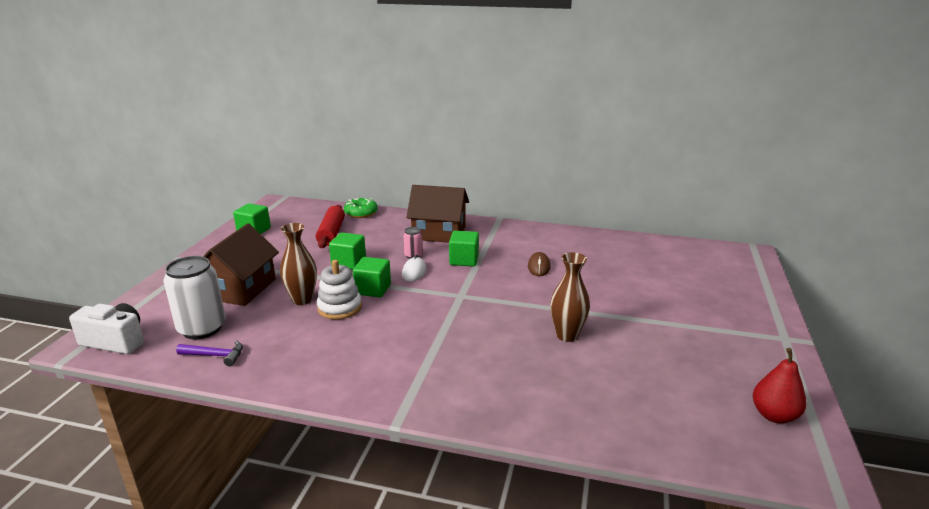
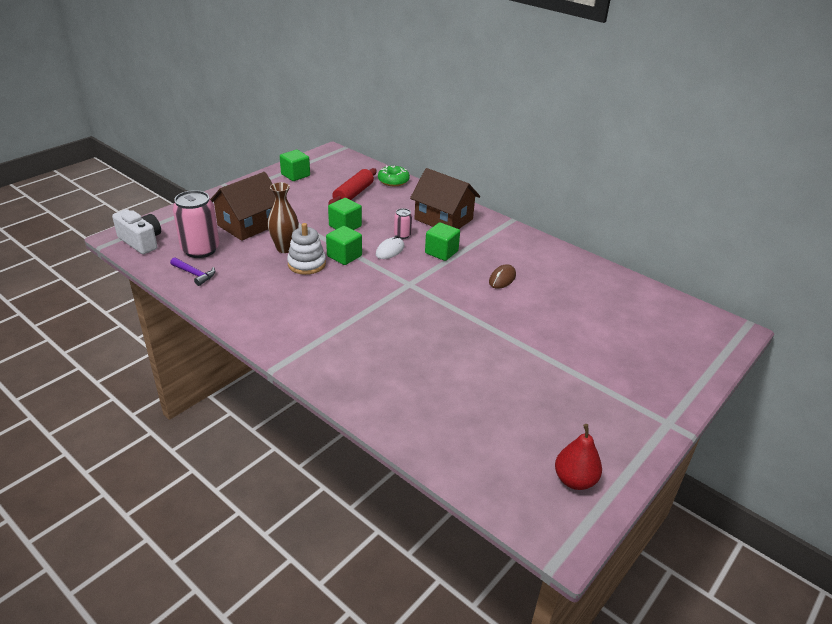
camera: 25 degrees right, 10 degrees up
(202, 328) = (200, 250): white can -> pink can
(567, 335) = (465, 348): brown vase -> none

